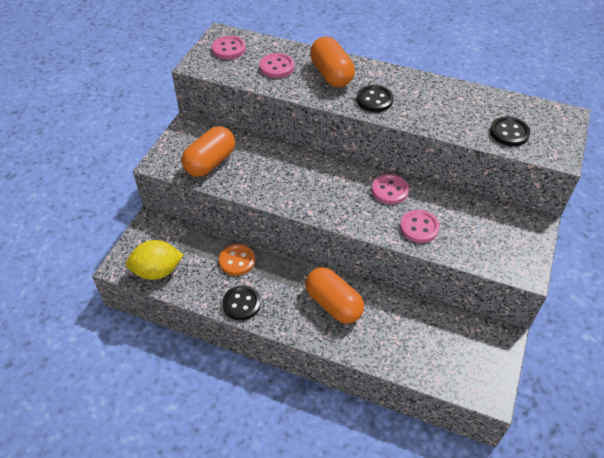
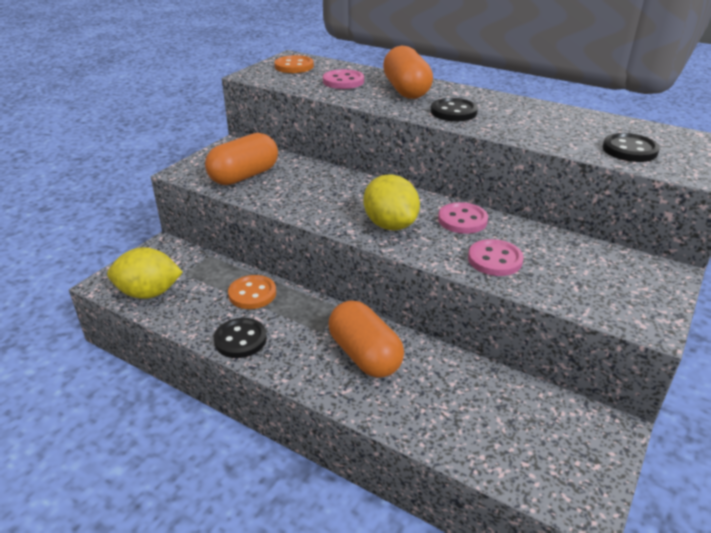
camera: 10 degrees right, 15 degrees down
(228, 49) = (294, 66): pink button -> orange button
(338, 202) = (390, 225): none -> yellow lemon

